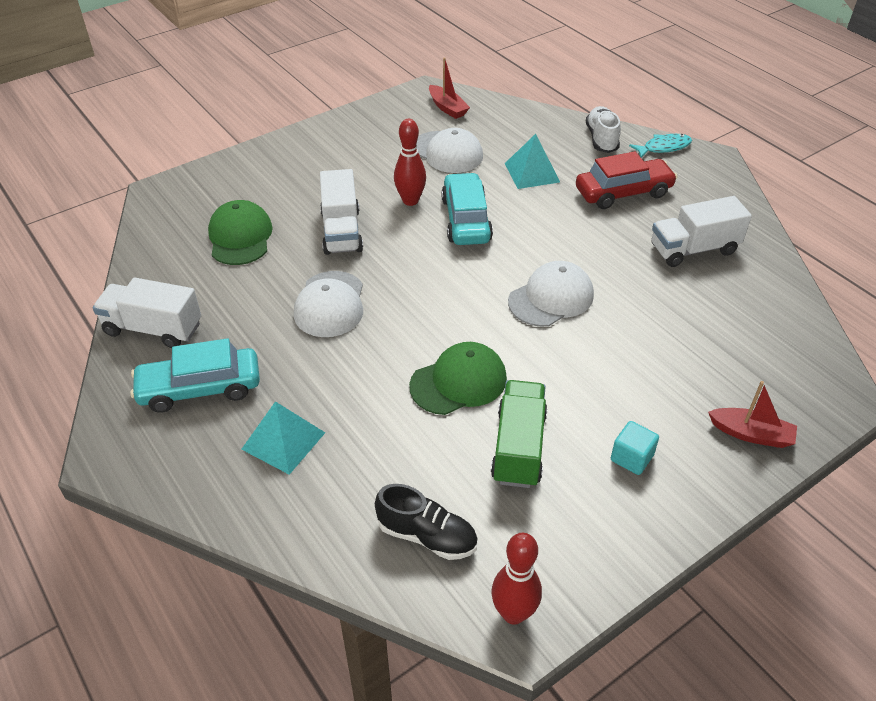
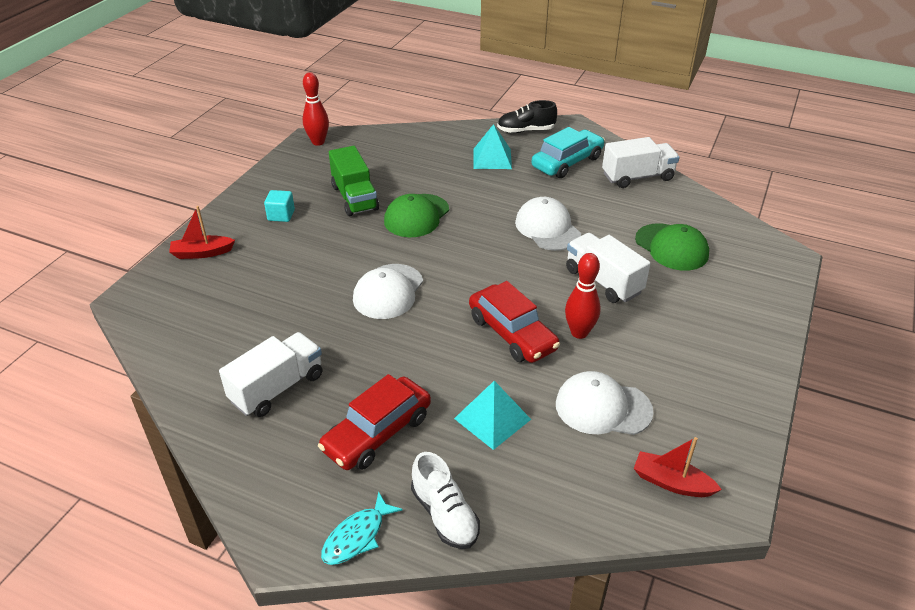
camera: 150 degrees right, 5 degrees down
(427, 536) = (380, 151): black shoe -> black shoe (526, 130)
(466, 220) = (512, 333): turquoise car -> red car

